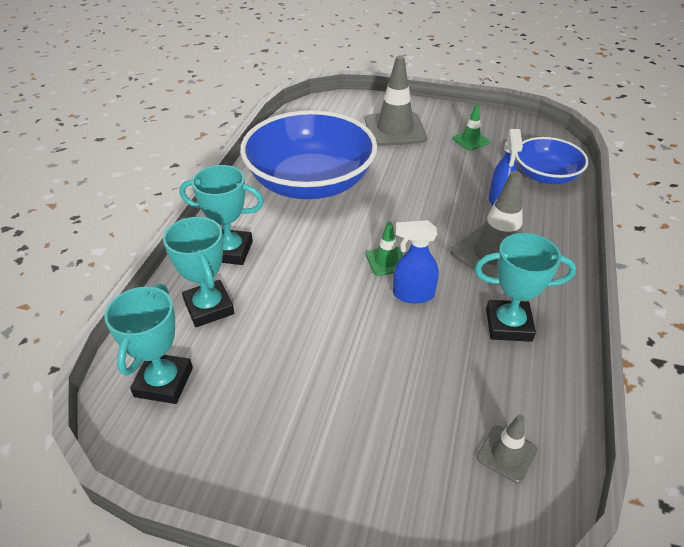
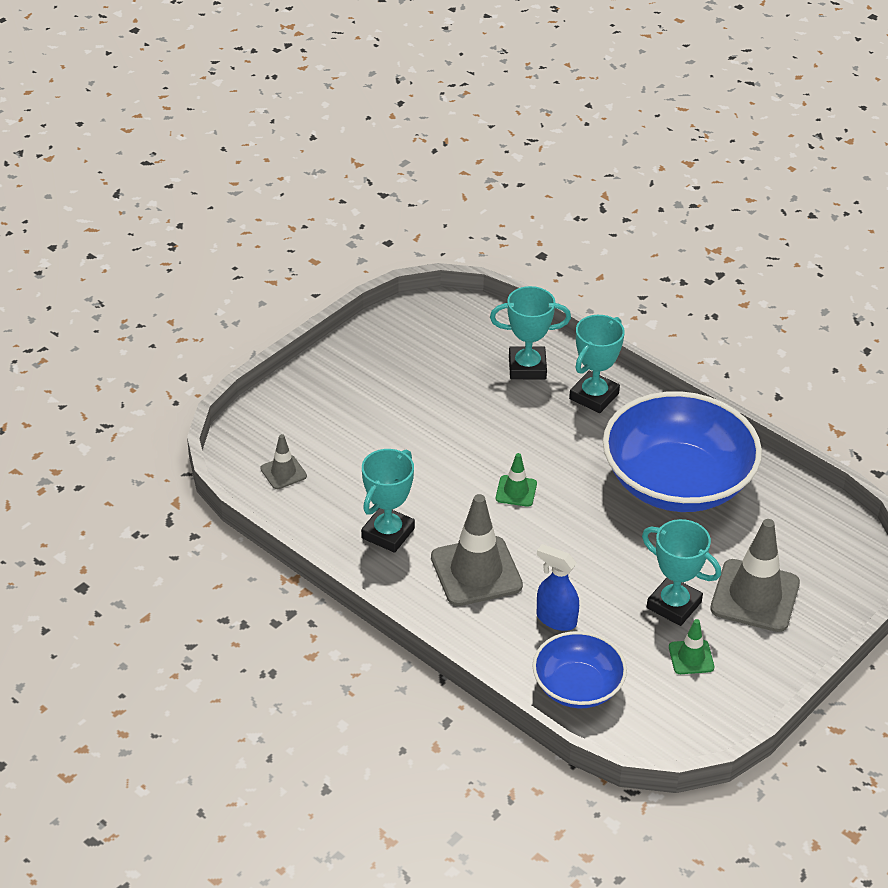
camera: 115 degrees right, 0 degrees up
(163, 382) = (463, 329): turquoise trophy -> turquoise trophy (674, 605)
(413, 294) = (462, 490): blue spray bottle -> none

